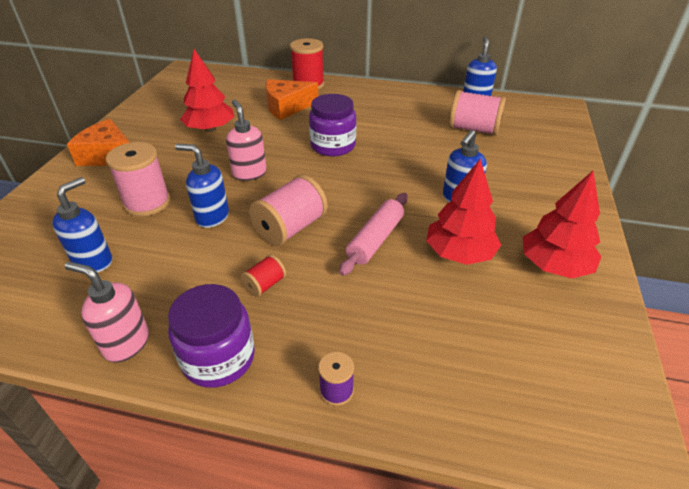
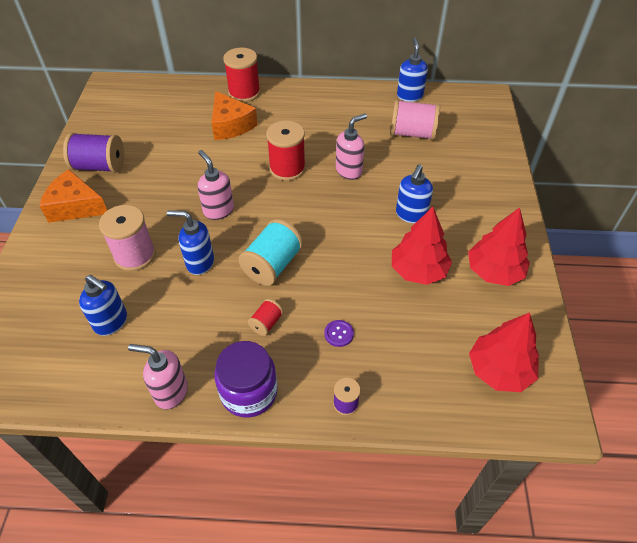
camera: 10 degrees left, 10 degrees up
(94, 261) = (111, 322): blue soap dispenser -> blue soap dispenser turned 105 degrees clockwise
(147, 127) = (100, 166): none -> purple spool
(210, 129) = (164, 162): red tree -> red tree (499, 370)
(287, 107) = (231, 125): orange cheese -> orange cheese turned 90 degrees counterclockwise
(290, 228) = (272, 265): pink spool -> turquoise spool
(333, 146) = (287, 168): purple jar -> red spool
(348, 308) = (339, 334): none -> purple button
(375, 240) = (347, 266): pink rolling pin -> none
(398, 154) = (349, 171): none -> pink soap dispenser

